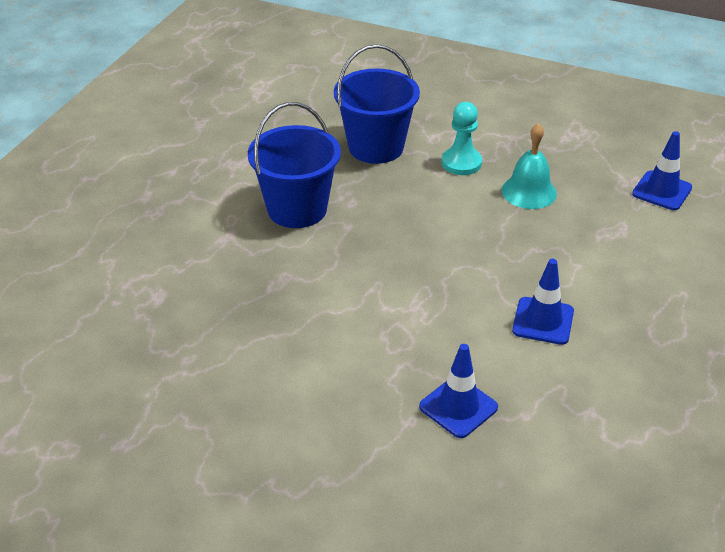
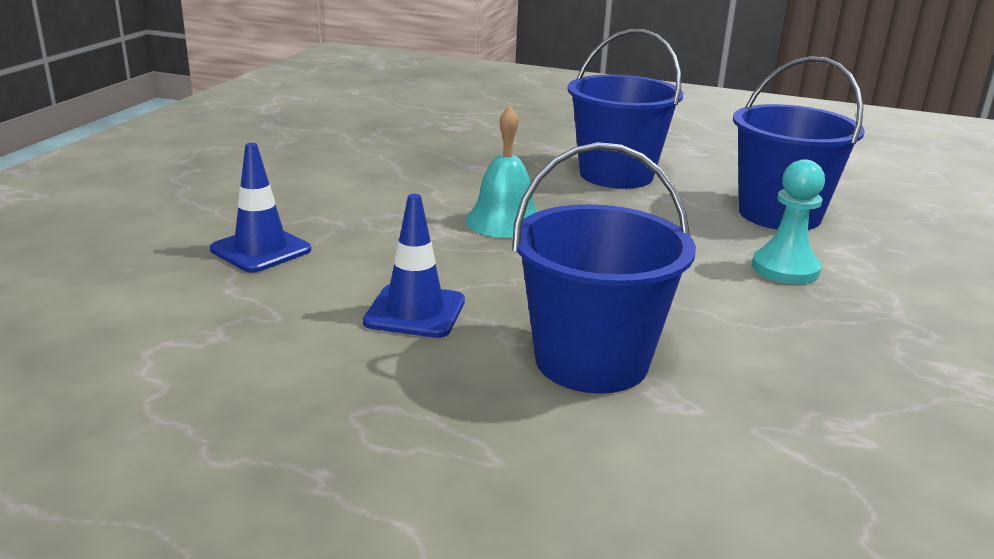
camera: 85 degrees right, 15 degrees down
(529, 191) = (742, 319): turquoise bell -> turquoise bell (504, 221)
(586, 252) = (591, 361): none -> blue bucket
(662, 191) = (841, 472): blue traffic cone -> none

